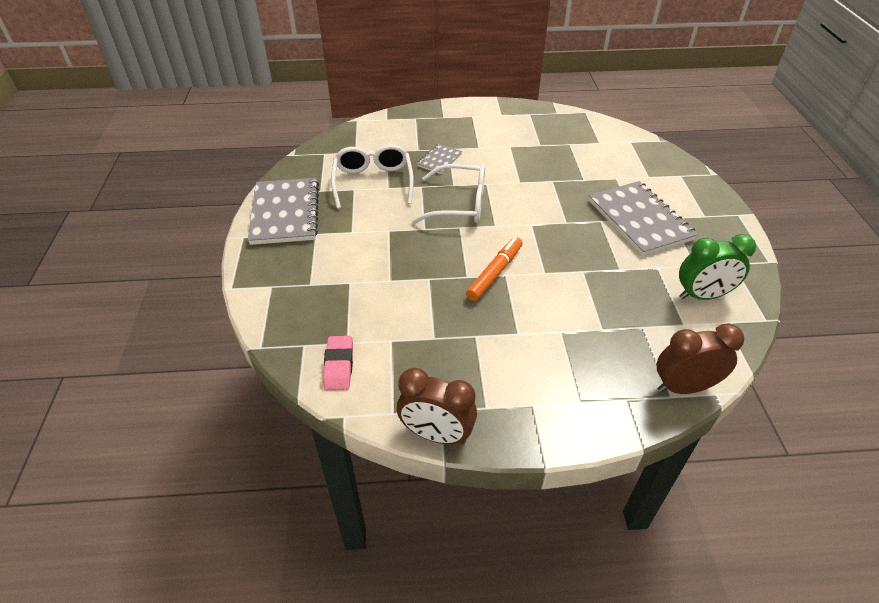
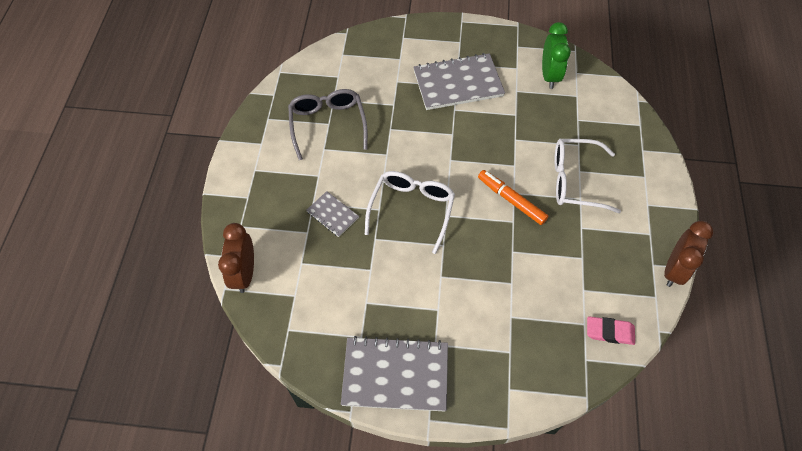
camera: 80 degrees left, 15 degrees up
(373, 182) = (359, 282): white glasses -> white glasses (575, 181)
(538, 145) = (328, 125): none -> grey glasses
(684, 387) = (632, 115): brown clock -> brown clock (244, 273)

